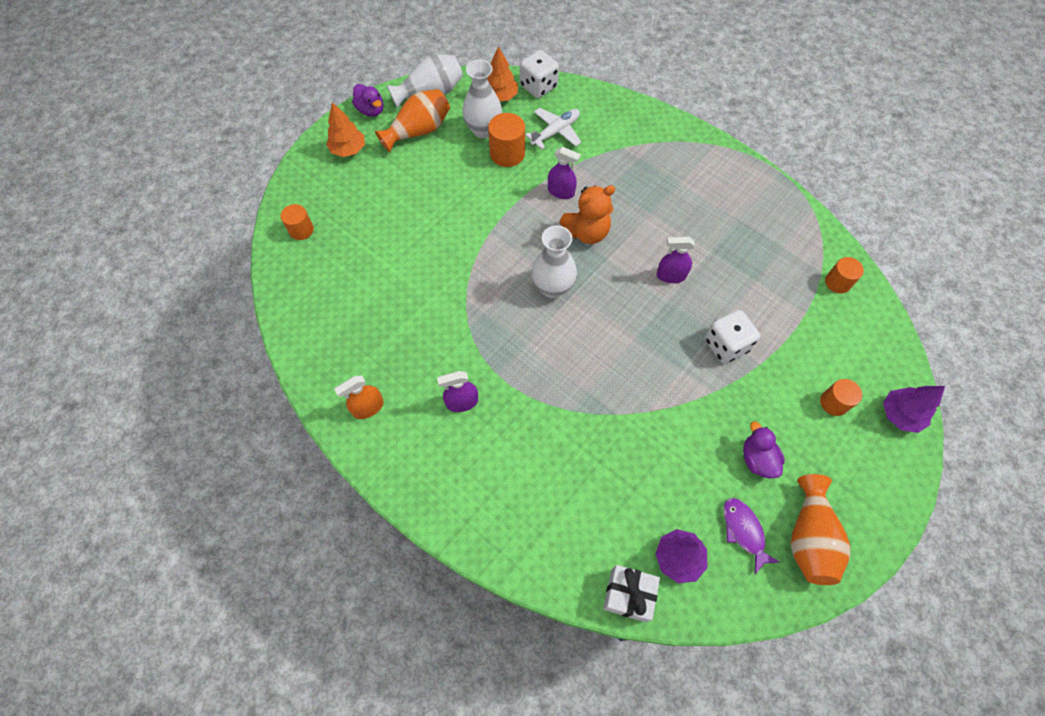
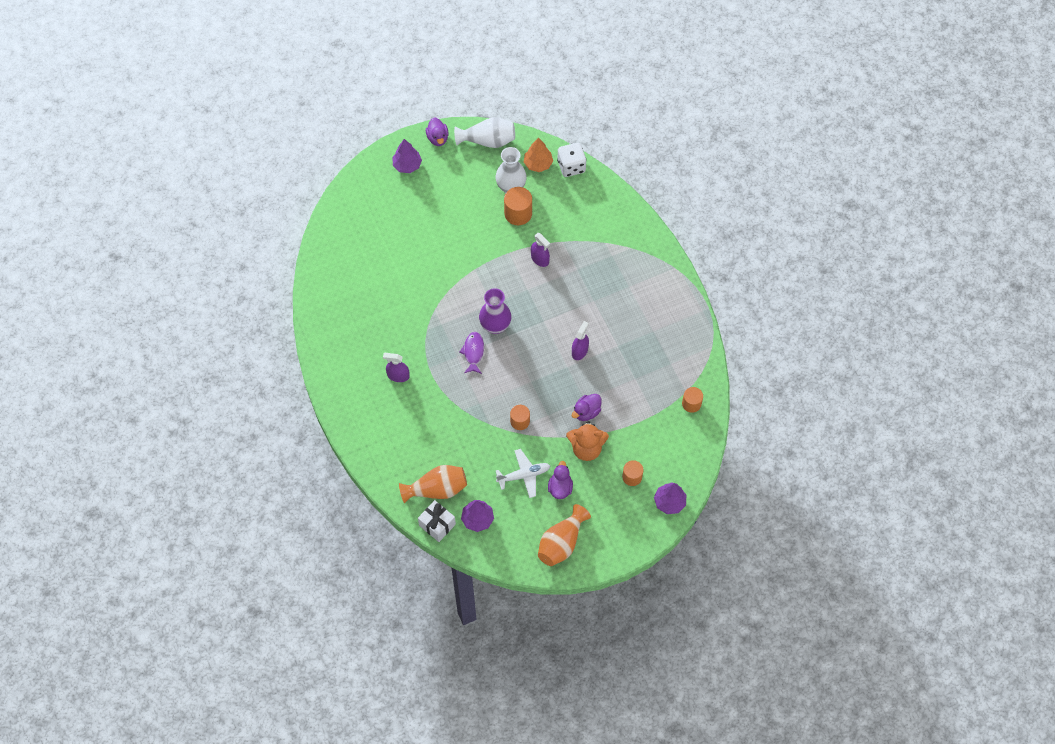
camera: 25 degrees right, 0 degrees up
(301, 230) = (349, 215): orange cylinder -> orange cylinder (520, 421)
(348, 150) = (407, 165): orange tree -> purple tree
(368, 407) = (340, 354): orange spray bottle -> none
(418, 131) = (464, 170): orange vase -> orange vase (437, 489)
(552, 287) = (495, 326): white vase -> purple vase
(556, 132) = (563, 210): white plane -> white plane (524, 475)
(587, 232) = (541, 296): orange teddy bear -> orange teddy bear (586, 448)
(671, 275) = (579, 351): purple spray bottle -> purple spray bottle turned 90 degrees clockwise
(726, 345) = (586, 412): white dice -> purple duck
(744, 531) = (525, 522): purple fish -> purple fish (473, 352)

